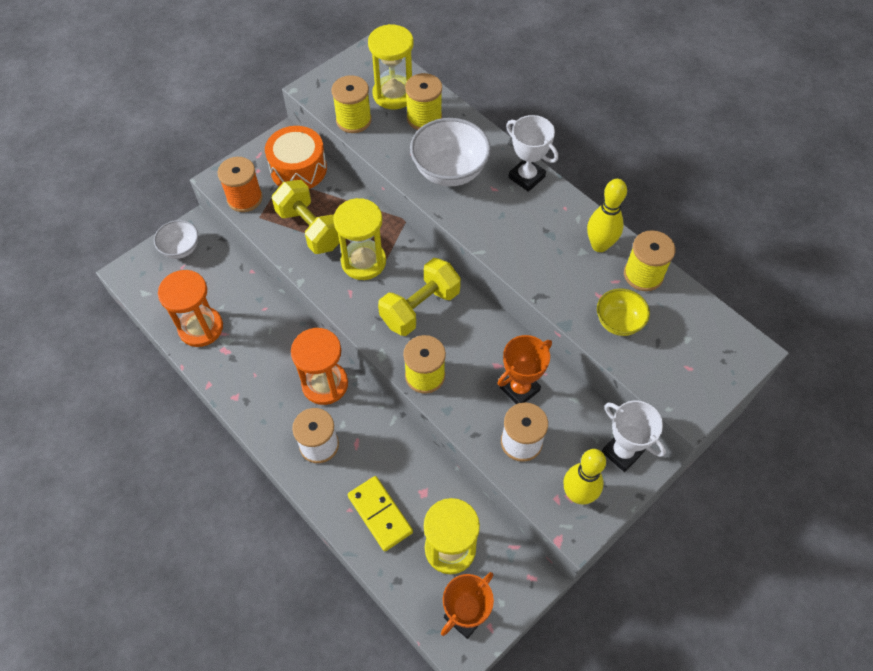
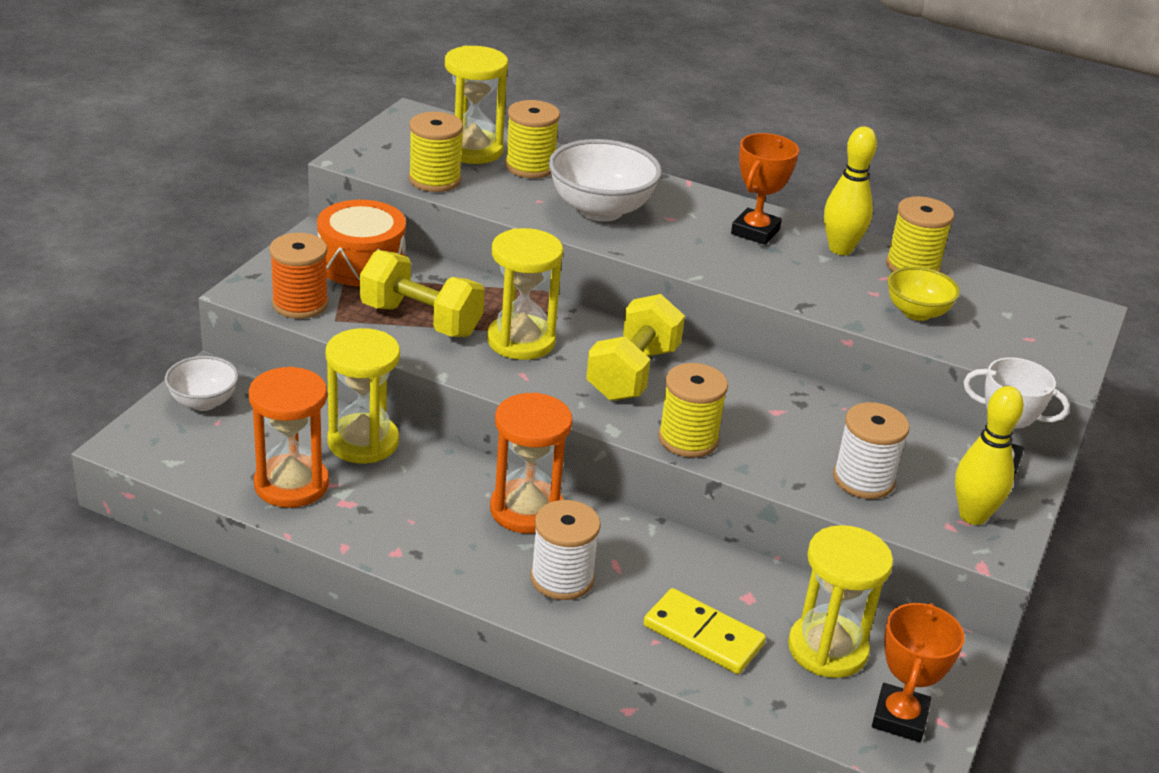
camera: 25 degrees left, 25 degrees down
(256, 304) = (363, 442): none -> yellow hourglass
(519, 389) = (823, 428): orange trophy -> orange trophy (755, 231)
(526, 177) = (704, 202): white trophy -> none

